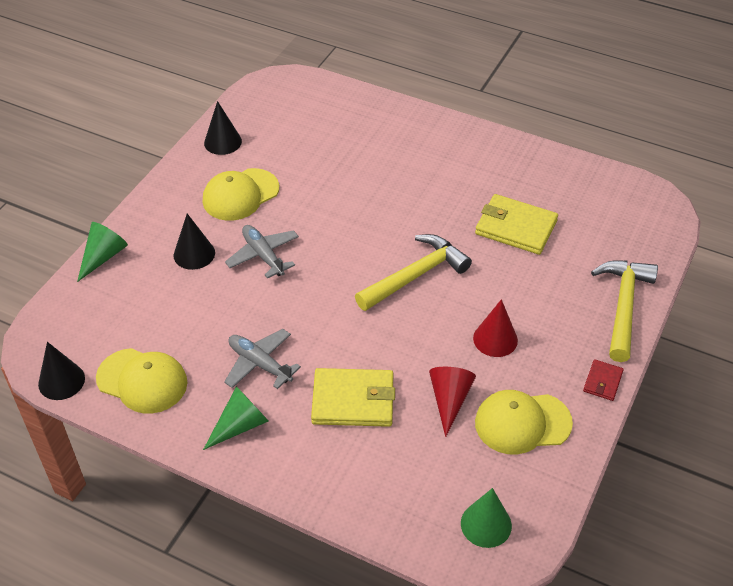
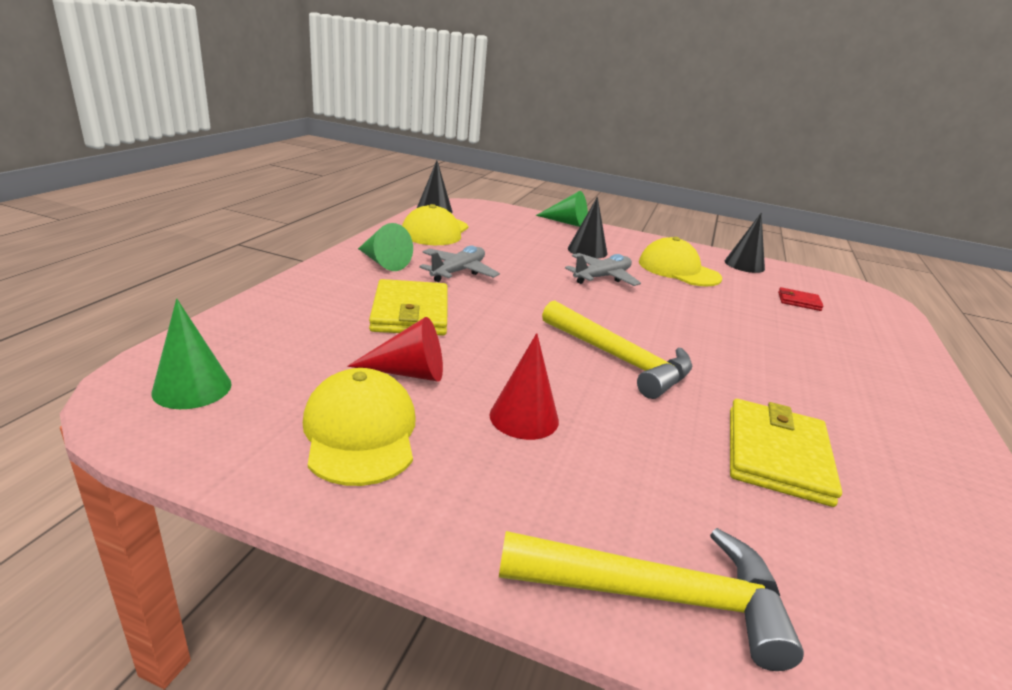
camera: 80 degrees right, 20 degrees down
(602, 381) = (446, 539): red wallet -> red wallet (799, 301)

